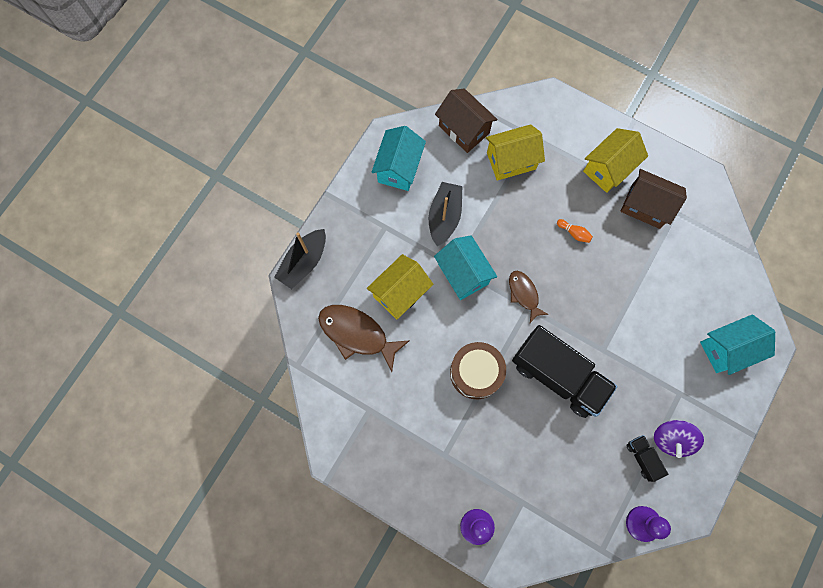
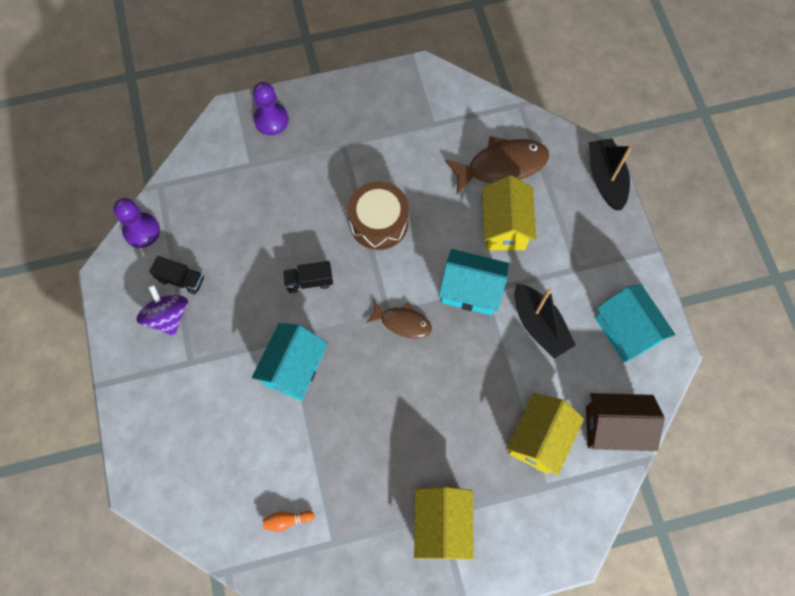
camera: 135 degrees right, 5 degrees down
(558, 376) = (309, 281): black truck -> black truck, size x0.43
(574, 233) = (412, 422): orange bowling pin -> orange bowling pin (287, 520)
(645, 206) = (370, 519): brown house -> none
(727, 349) = (177, 444): turquoise house -> turquoise house (294, 368)

